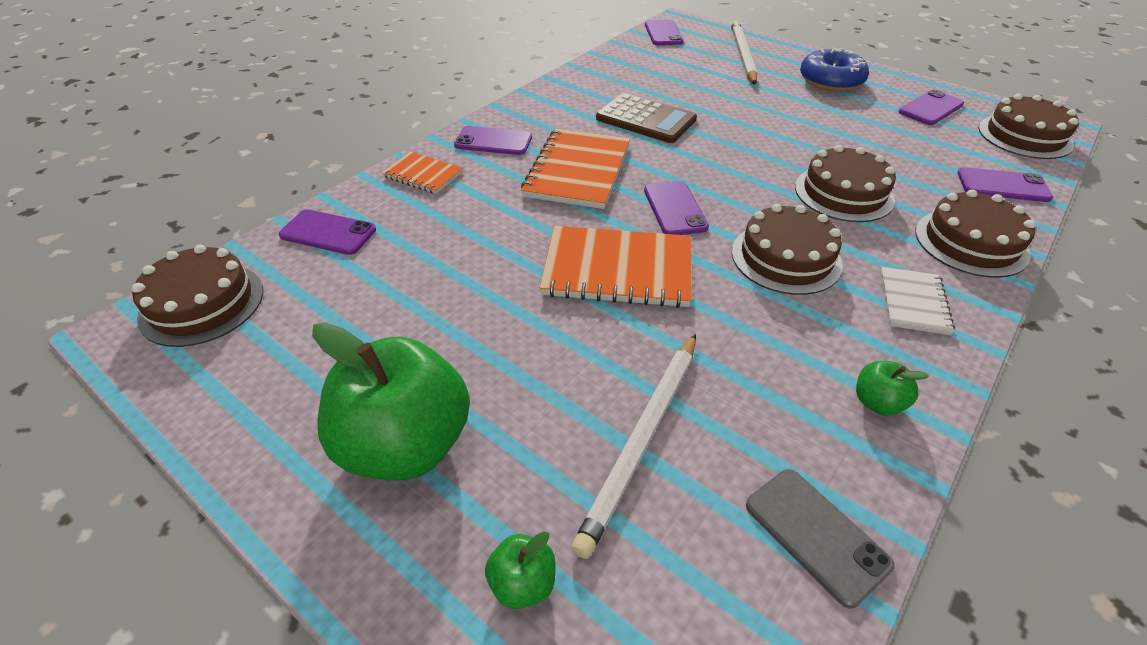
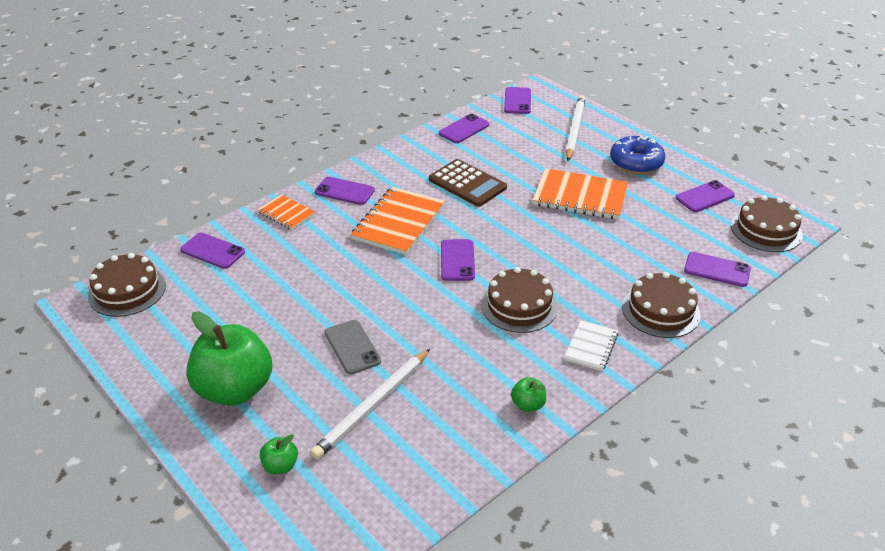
camera: 10 degrees right, 5 degrees down
(615, 64) = (464, 129): none -> purple phone
(617, 269) = (399, 300): orange notebook -> orange notebook (580, 196)
(816, 535) = (450, 467): grey phone -> grey phone (352, 347)
(843, 193) = (589, 262): brown cake -> none

